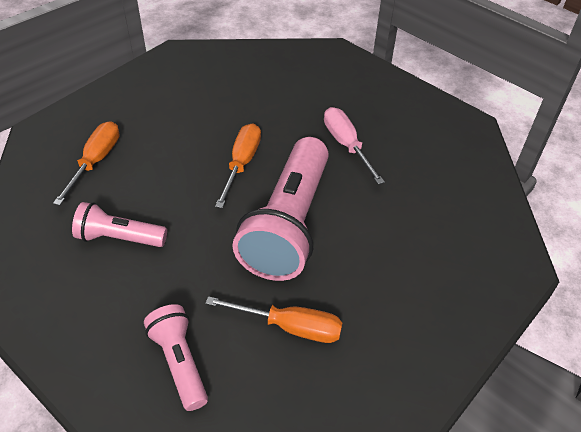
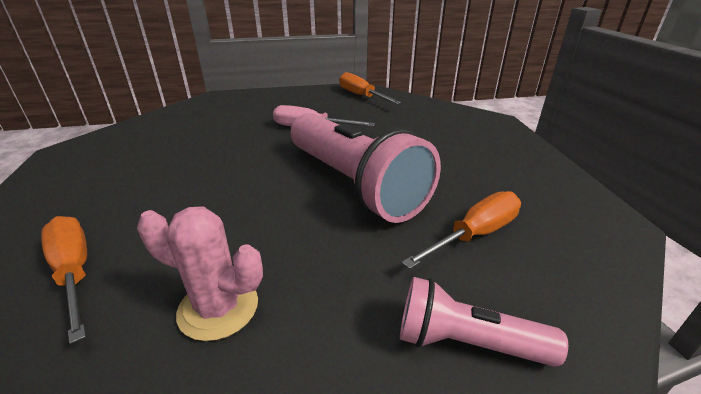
camera: 50 degrees left, 15 degrees down
(119, 237) = (218, 308): pink flashlight -> pink cactus
(241, 163) = (252, 177): orange screwdriver -> orange screwdriver (361, 96)

